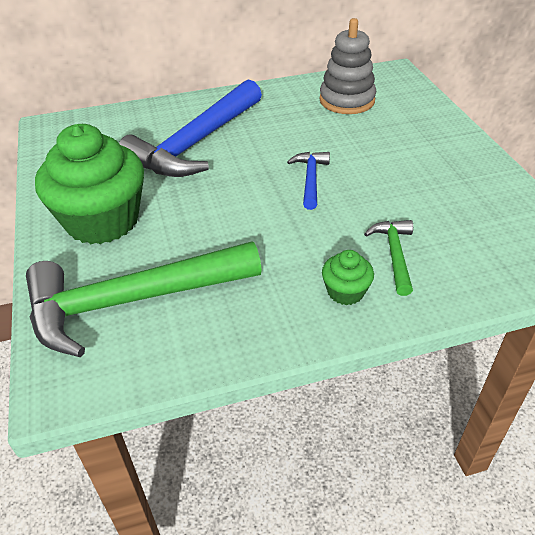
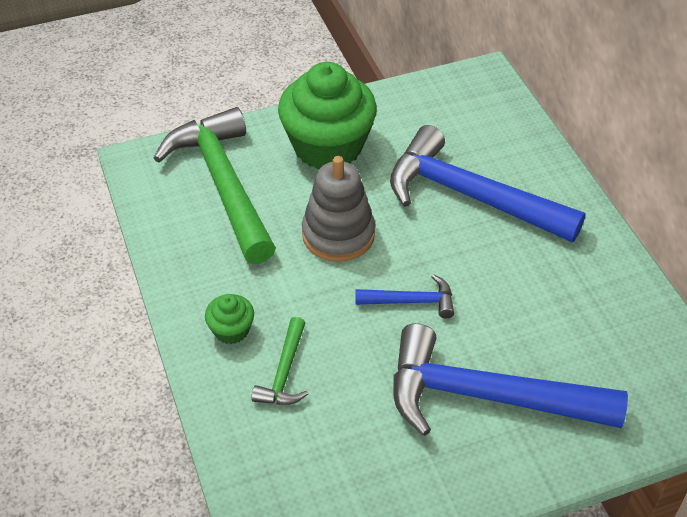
camera: 85 degrees right, 5 degrees up
(347, 100) = (605, 340): grey stacking toy -> grey stacking toy (338, 234)
(394, 254) = (284, 373): green hammer -> green hammer turned 105 degrees clockwise
(403, 150) = (486, 397): none -> blue hammer

